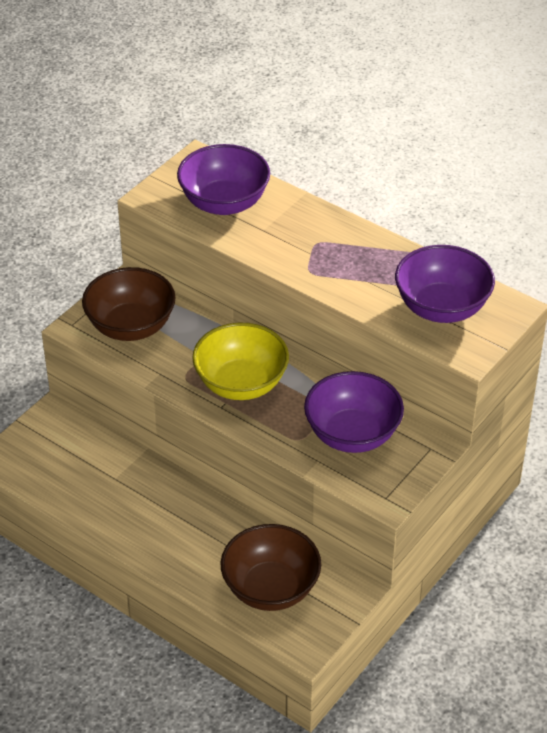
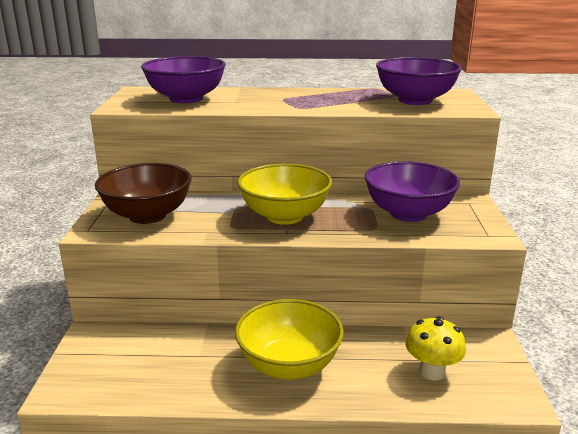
camera: 35 degrees left, 20 degrees down
(170, 523) = (289, 365): none -> yellow bowl
(271, 588) = (432, 372): brown bowl -> yellow mushroom

